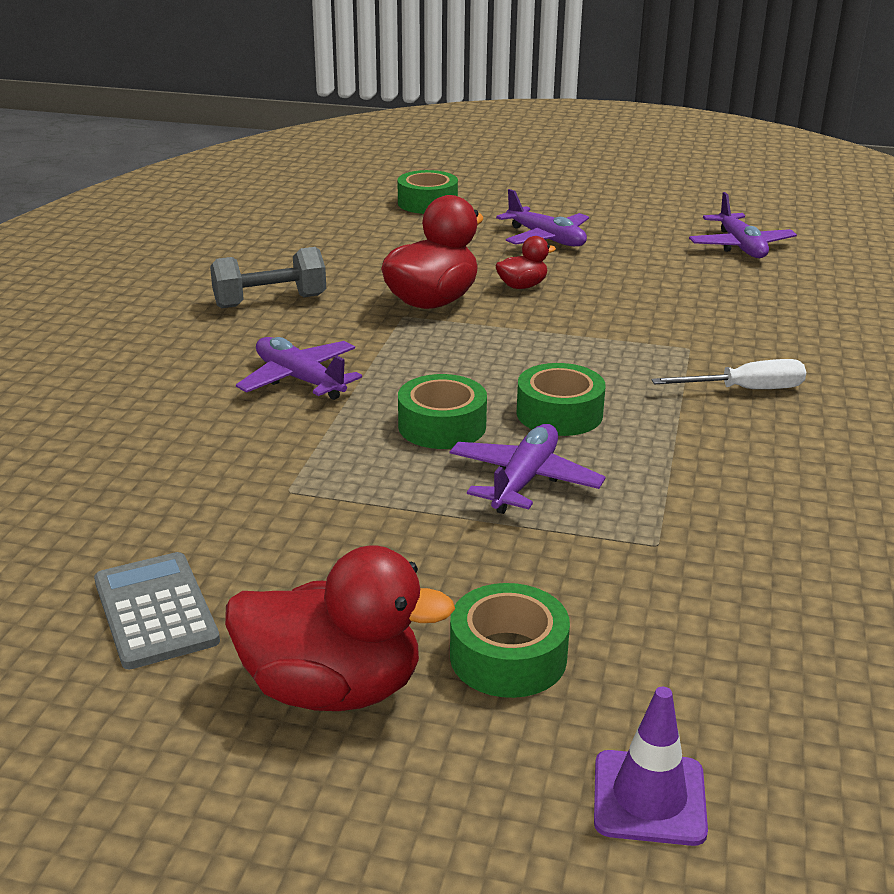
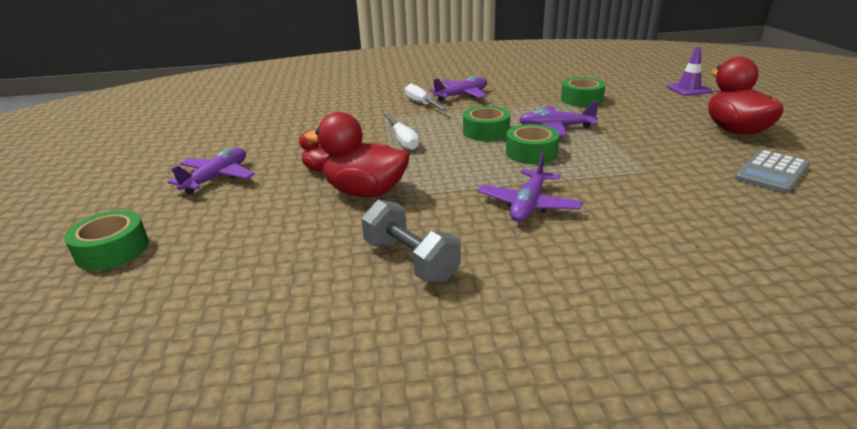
camera: 110 degrees left, 0 degrees up
(508, 656) = (668, 111): green tape -> green tape (581, 99)
(575, 345) = (403, 140): none -> white screwdriver
(740, 246) = (223, 123): purple plane -> purple plane (462, 95)

